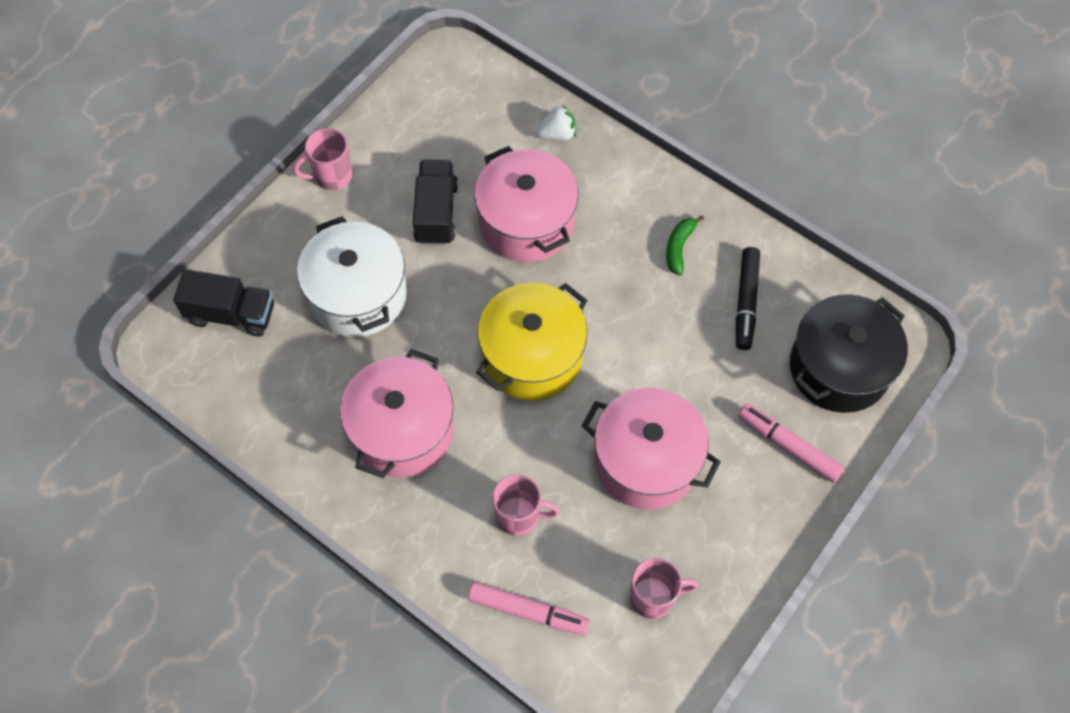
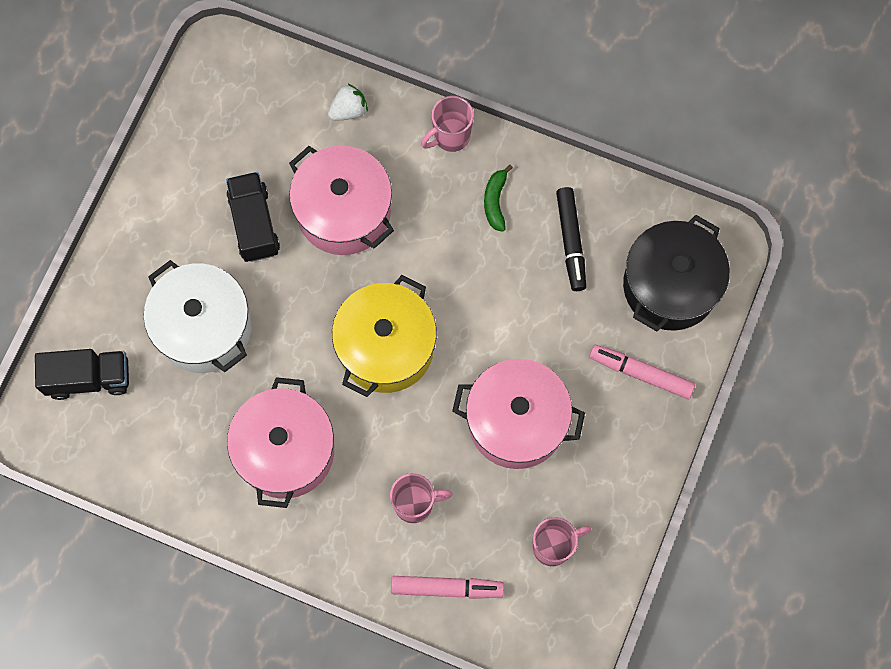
camera: 15 degrees left, 10 degrees up
(332, 176) = (140, 210): pink mug -> pink mug (450, 136)

